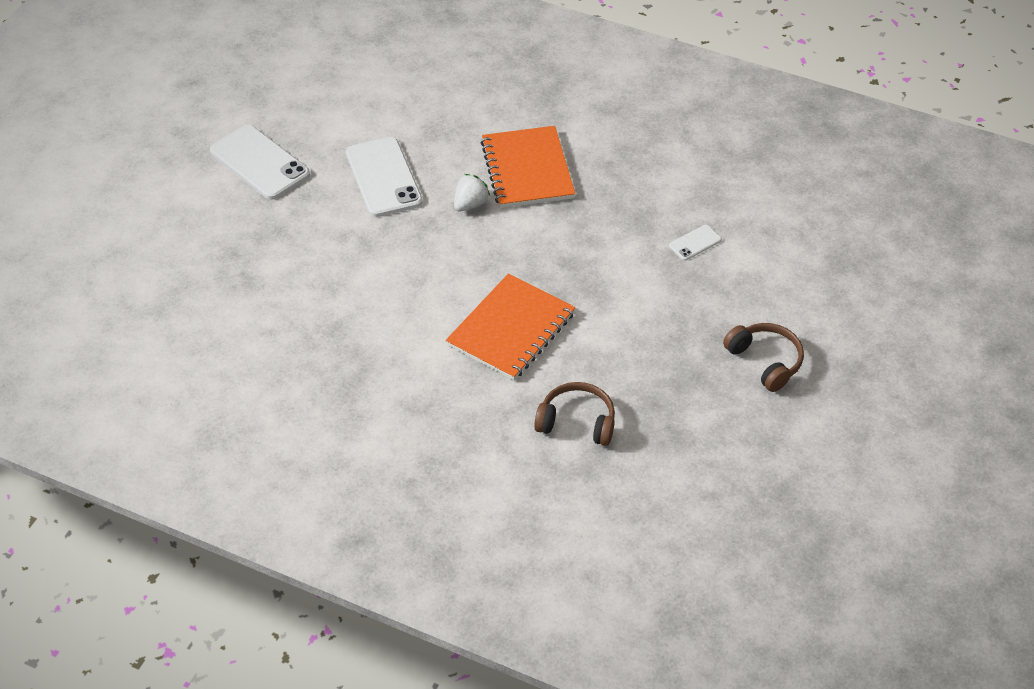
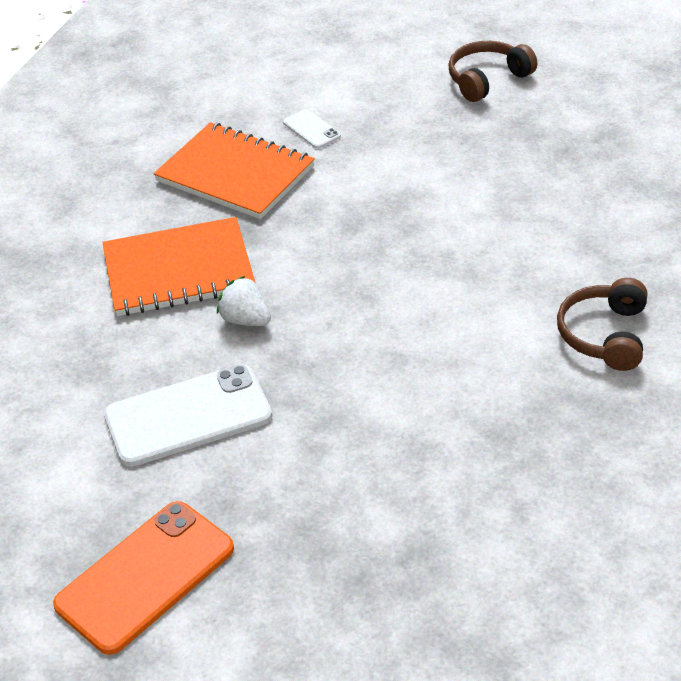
camera: 90 degrees left, 5 degrees down
(259, 163) = (145, 577): white phone -> orange phone
(511, 329) = (472, 266): orange notebook -> orange notebook (235, 174)
(577, 422) = (608, 204): brown headphones -> brown headphones (604, 335)

